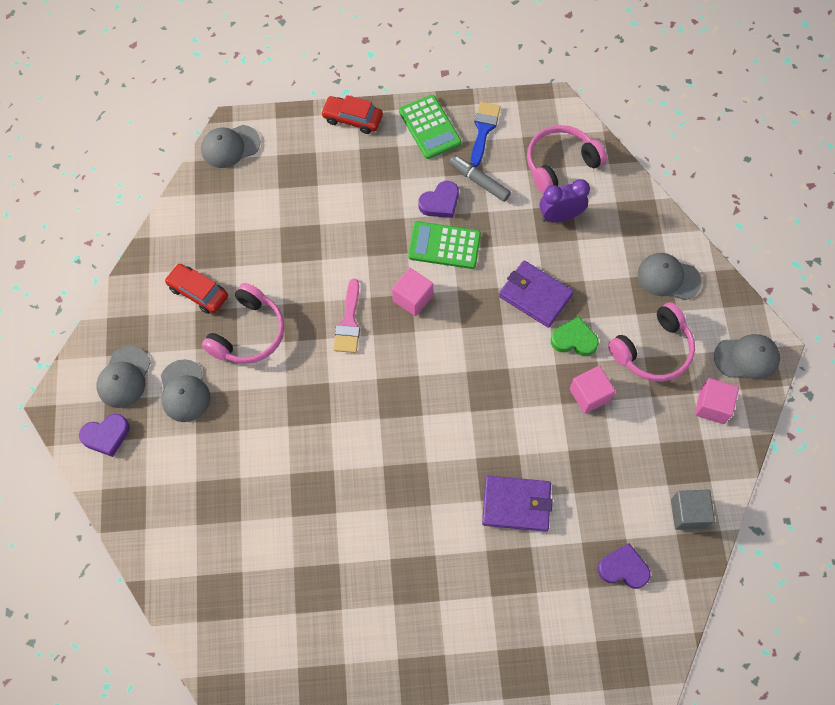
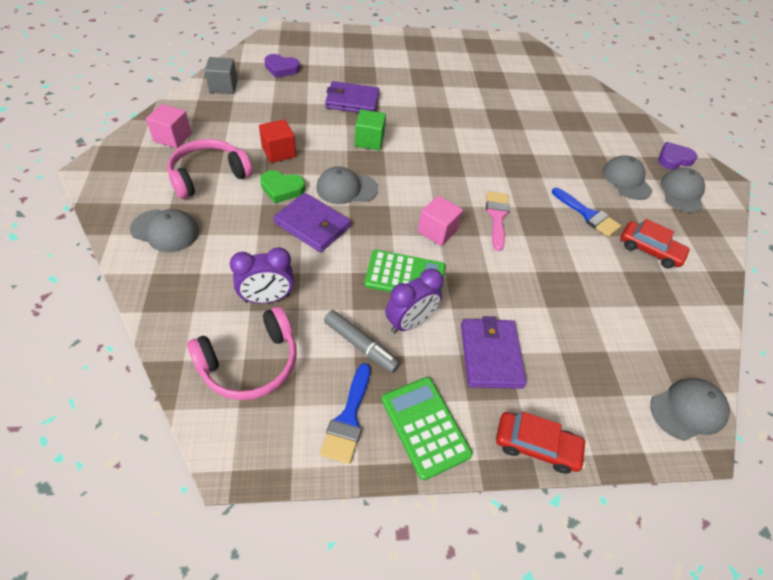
camera: 175 degrees right, 15 degrees down
(248, 333) = (588, 215): pink headphones -> blue brush
(376, 179) = (490, 355): none -> purple wallet
(440, 202) = (410, 322): purple heart -> purple clock
(488, 426) = (369, 141): none -> green cube
(589, 395) = (279, 152): pink cube -> red cube
(746, 358) = (121, 164): grey cap -> grey cap (346, 188)

